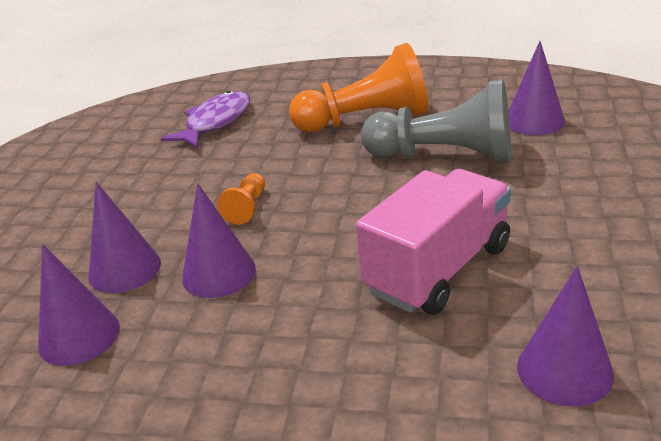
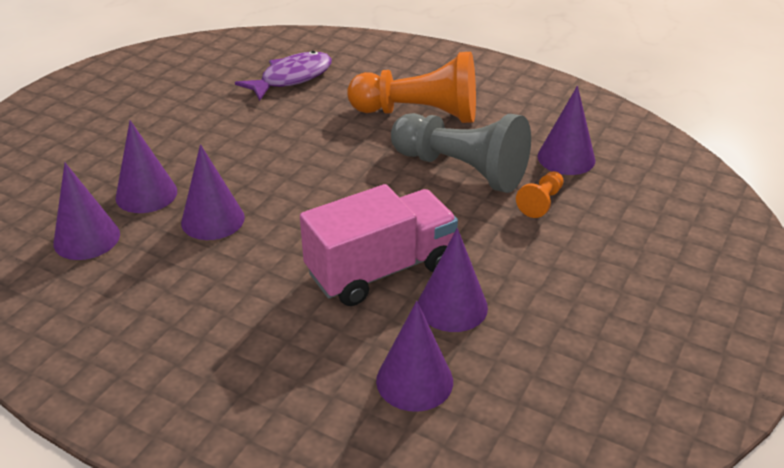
camera: 15 degrees right, 5 degrees up
(247, 207) = (268, 169): orange pawn -> orange pawn (541, 202)
(540, 281) = (452, 306): none -> purple cone

